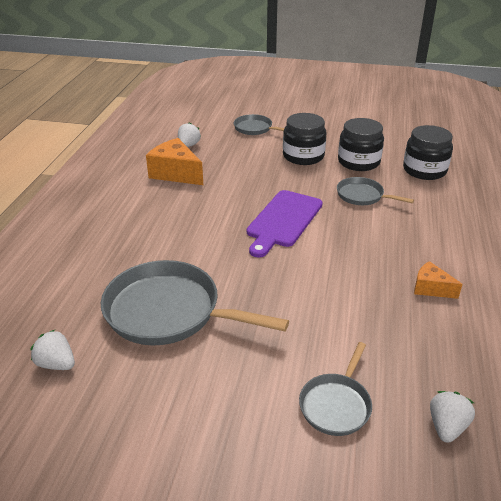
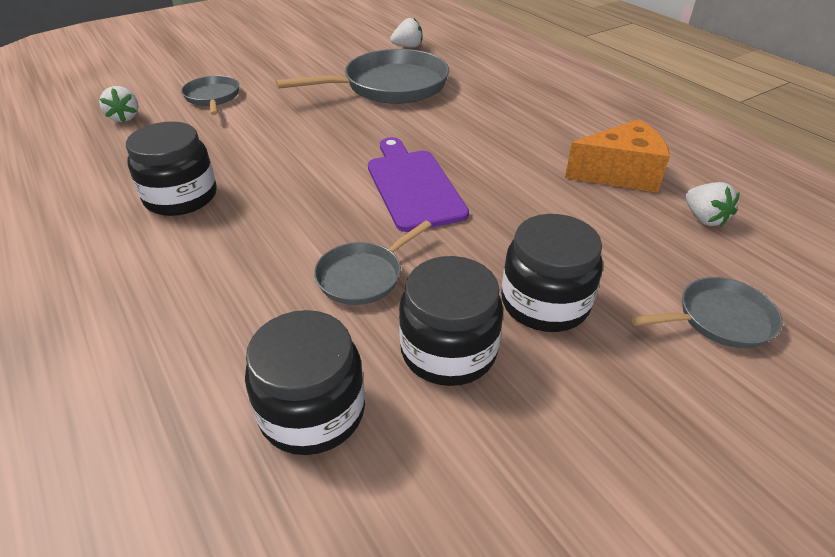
camera: 135 degrees right, 5 degrees up
(362, 196) = (363, 276): grey pan -> grey pan turned 150 degrees clockwise
(431, 288) = (181, 197): orange cheese -> black jar

